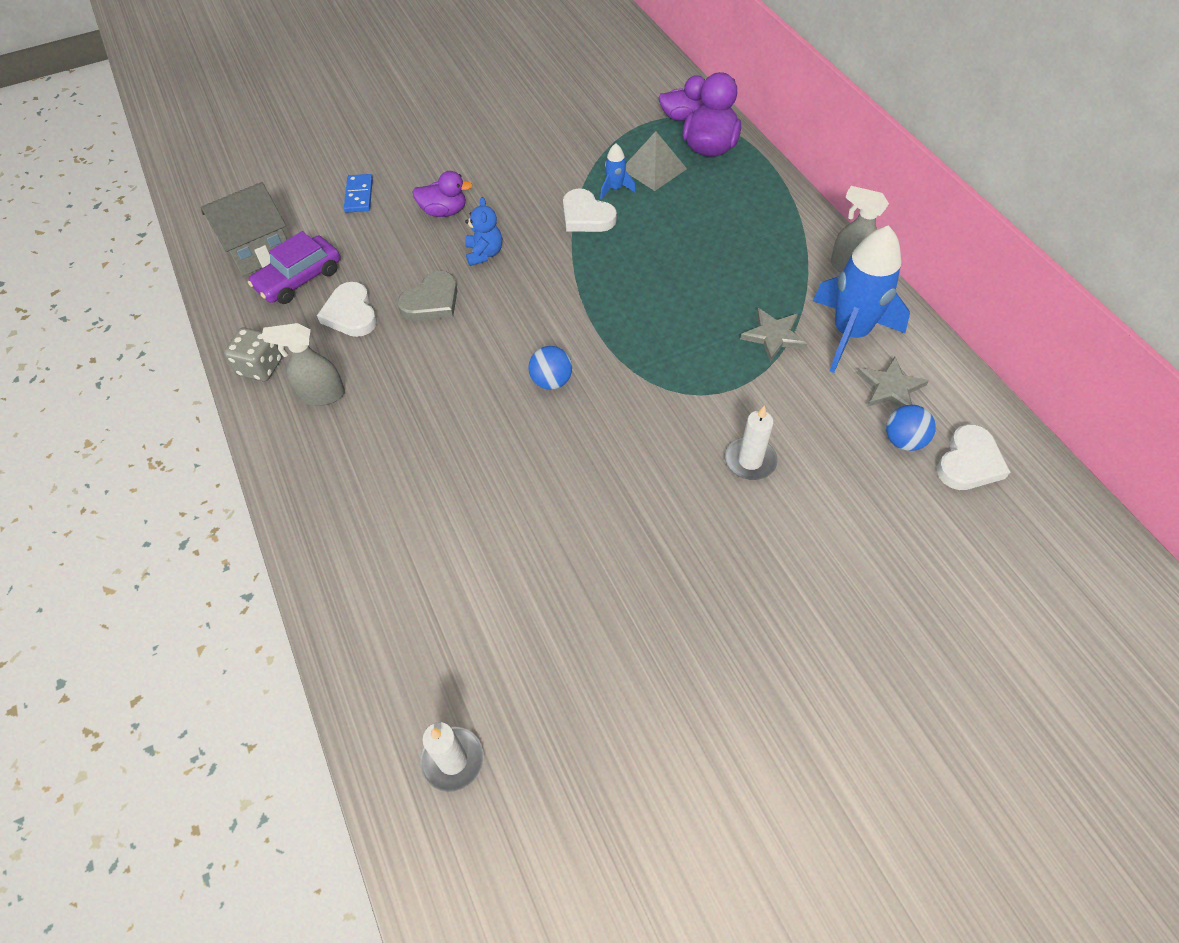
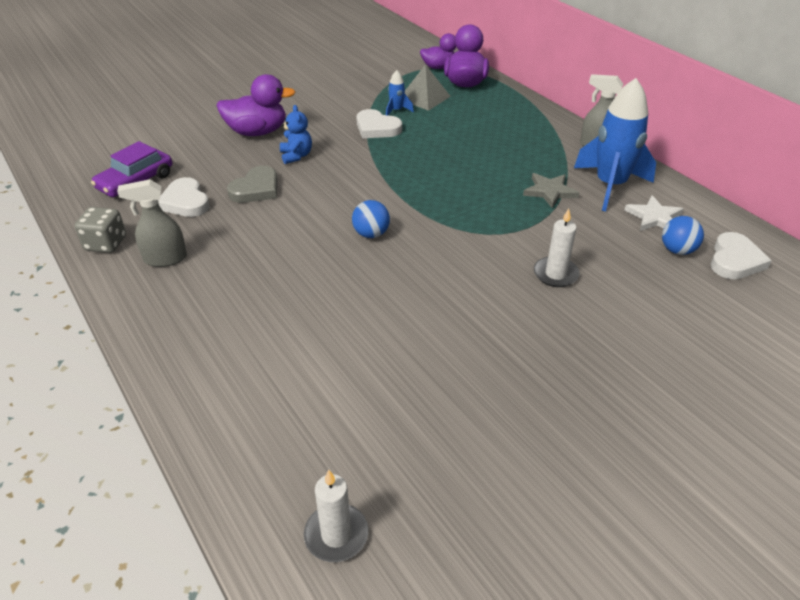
camera: 10 degrees left, 15 degrees down
(258, 250) = (96, 166): grey house -> none
(359, 195) = (182, 126): blue domino -> none
(444, 211) = (257, 132): purple duck -> purple duck, size x1.53
(890, 388) = (654, 217): grey star -> white star

